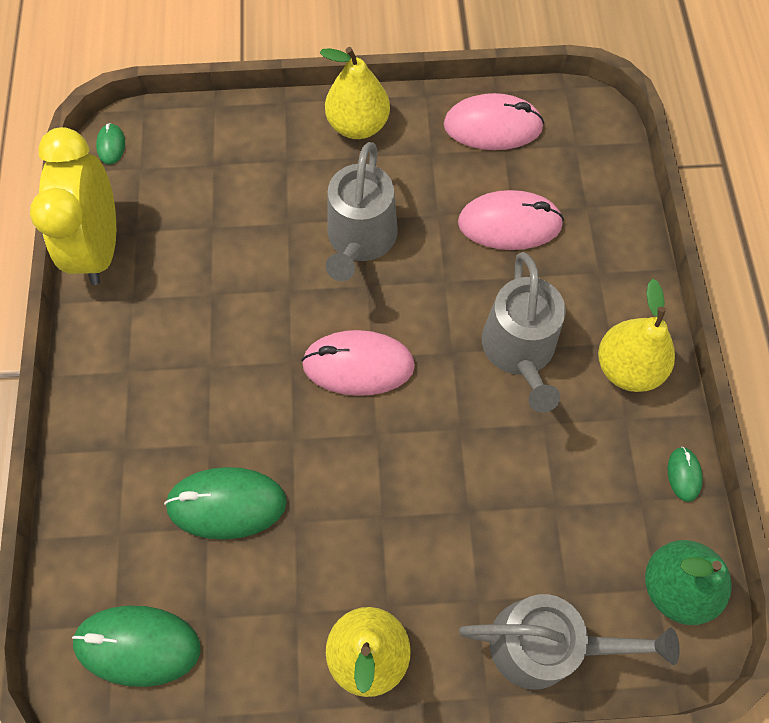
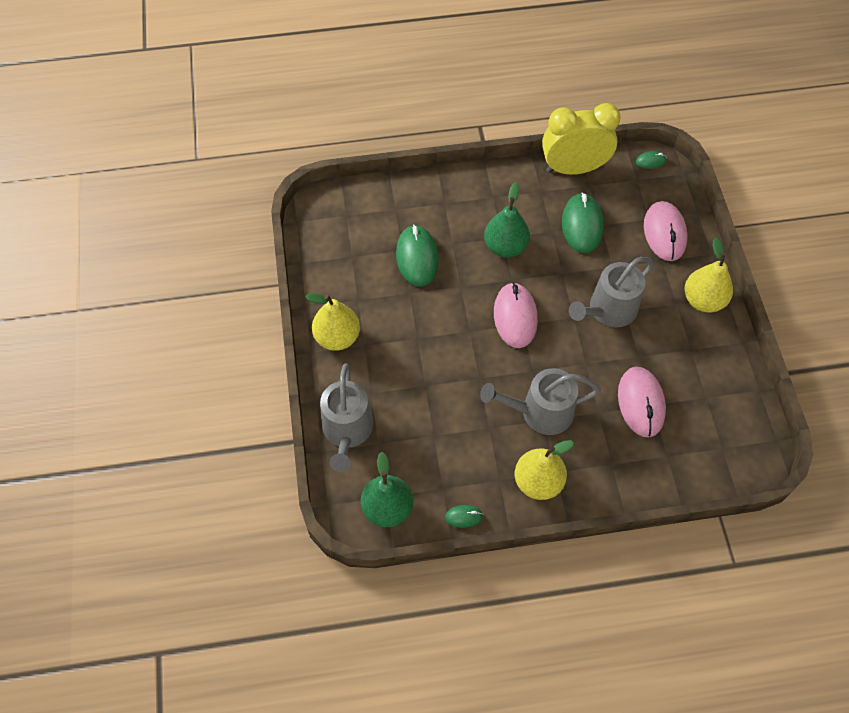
camera: 85 degrees right, 5 degrees down
(138, 645) = (336, 227): green mouse -> green mouse (582, 225)
(229, 364) = (505, 247): none -> green pear
(360, 239) = (608, 310): grey watering can -> grey watering can turned 45 degrees counterclockwise
(493, 126) = (725, 389): pink mouse -> pink mouse (664, 233)

